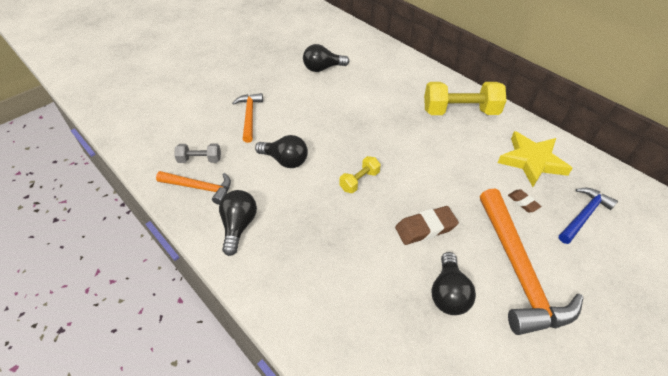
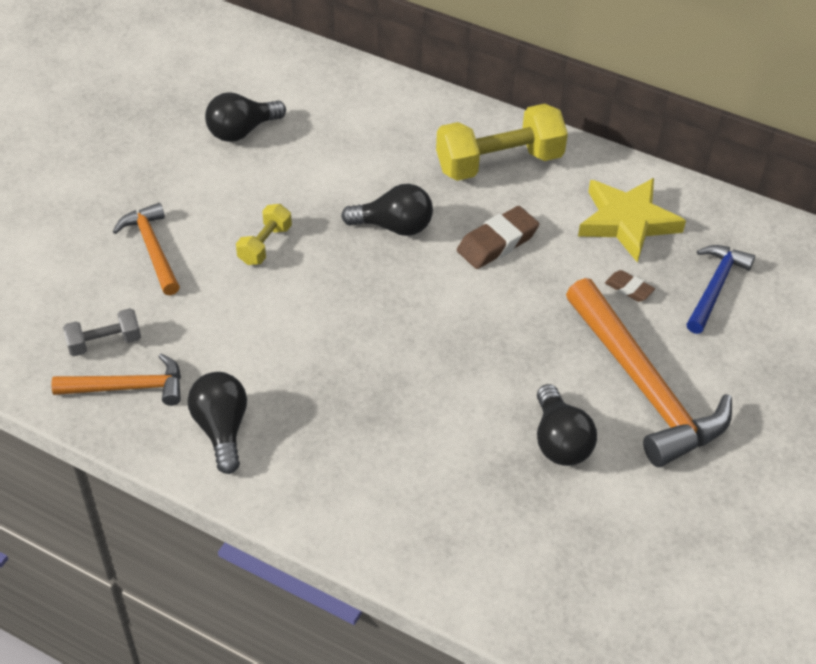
camera: 20 degrees left, 0 degrees up
(285, 160) = (248, 310): black light bulb -> black light bulb (394, 226)
(359, 181) = (380, 314): yellow dumbbell -> yellow dumbbell (265, 245)
(425, 228) = (502, 361): brown eraser -> brown eraser (497, 243)

